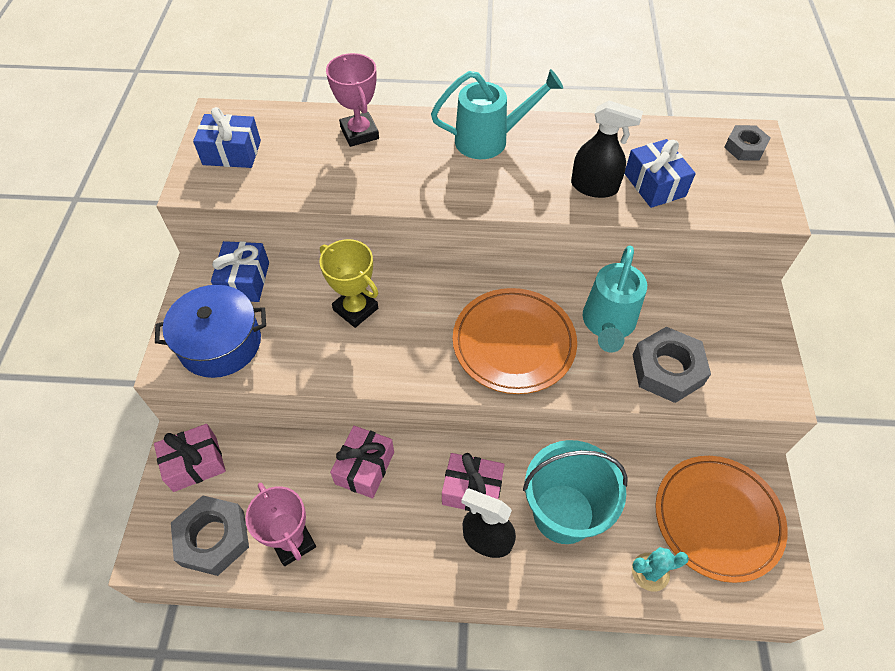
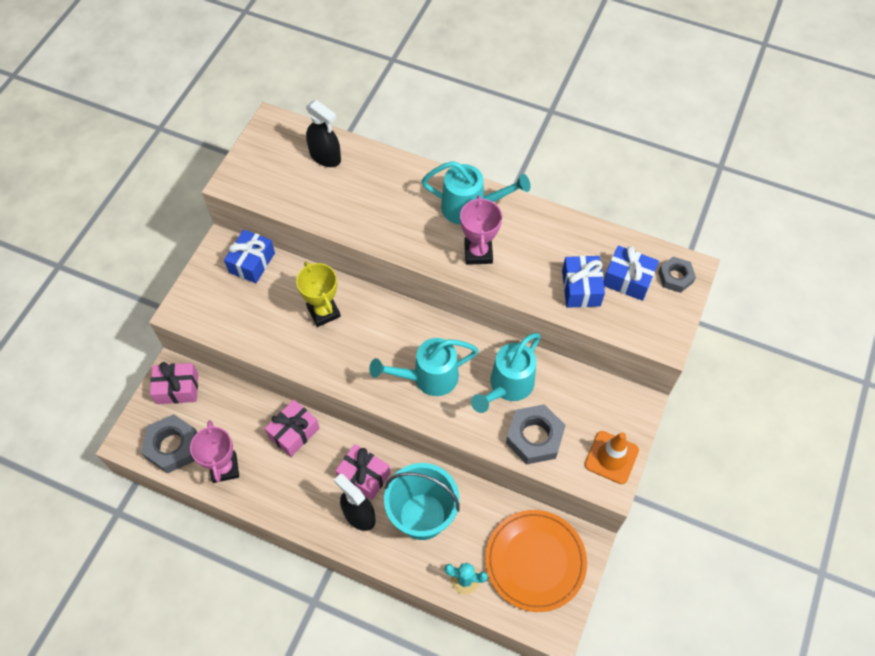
camera: 20 degrees right, 5 degrees up
(220, 343) = (218, 307): blue pot -> none
(232, 153) = (270, 161): blue gift -> blue gift (627, 280)
(359, 133) = (372, 171): pink trophy -> pink trophy (478, 253)
(513, 343) = (428, 377): orange plate -> turquoise watering can
(594, 187) = (532, 275): black spray bottle -> black spray bottle (325, 157)
(762, 363) = (611, 457): none -> orange traffic cone

